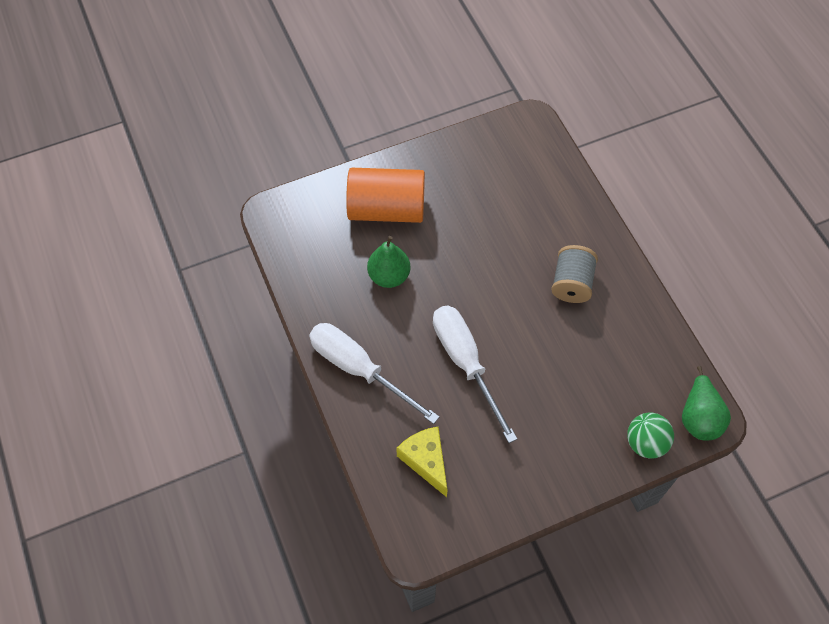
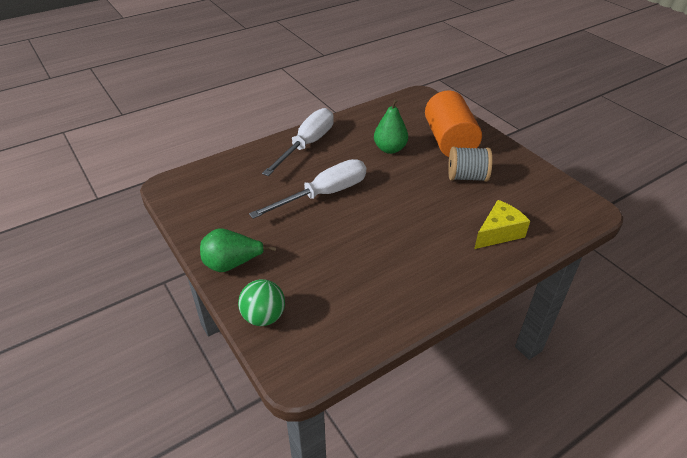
camera: 80 degrees right, 20 degrees down
(426, 461) = (237, 183): yellow cheese -> yellow cheese (498, 233)
(571, 283) = (423, 251): grey spool -> grey spool (467, 177)
(699, 417) = (298, 361): green pear -> green pear (232, 264)

